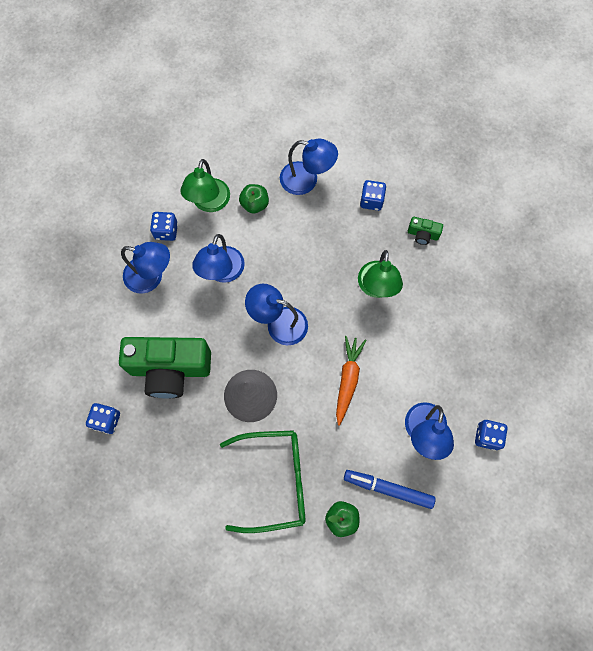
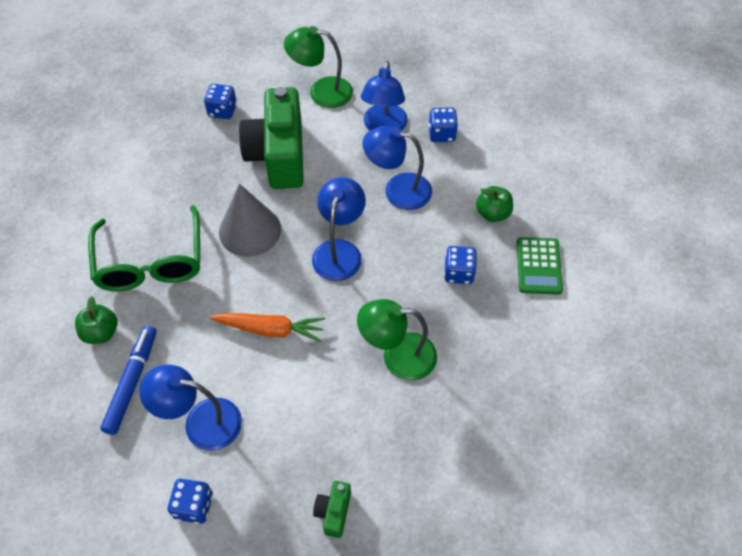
camera: 85 degrees right, 15 degrees down
(209, 203) = (485, 169): green lamp -> green lamp (321, 92)
(306, 180) = (538, 266): blue lamp -> green calculator
(371, 201) = (525, 344): blue dice -> blue dice (458, 273)
(422, 234) = (486, 412): green camera -> green camera (333, 512)

